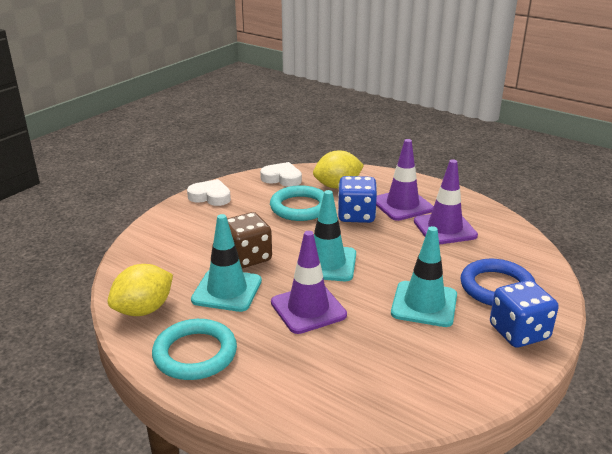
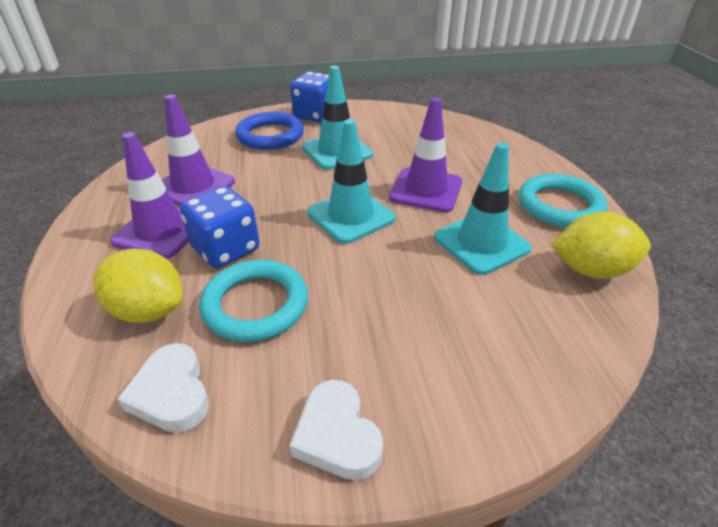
camera: 135 degrees left, 10 degrees up
(247, 257) = (418, 268): brown dice -> none

